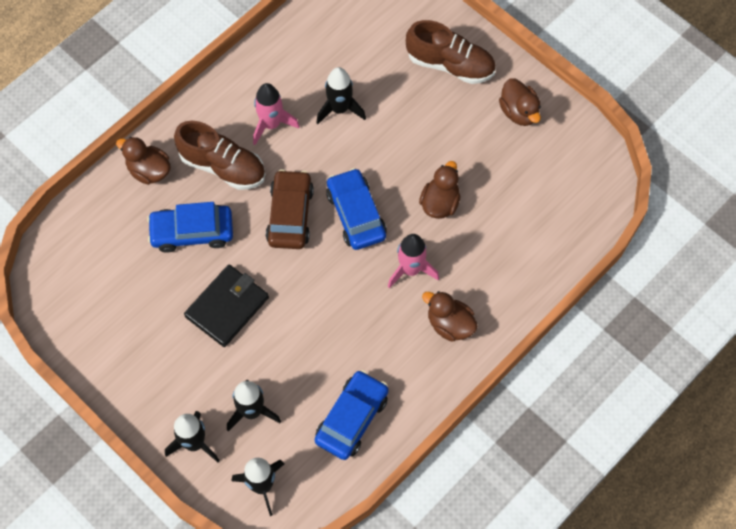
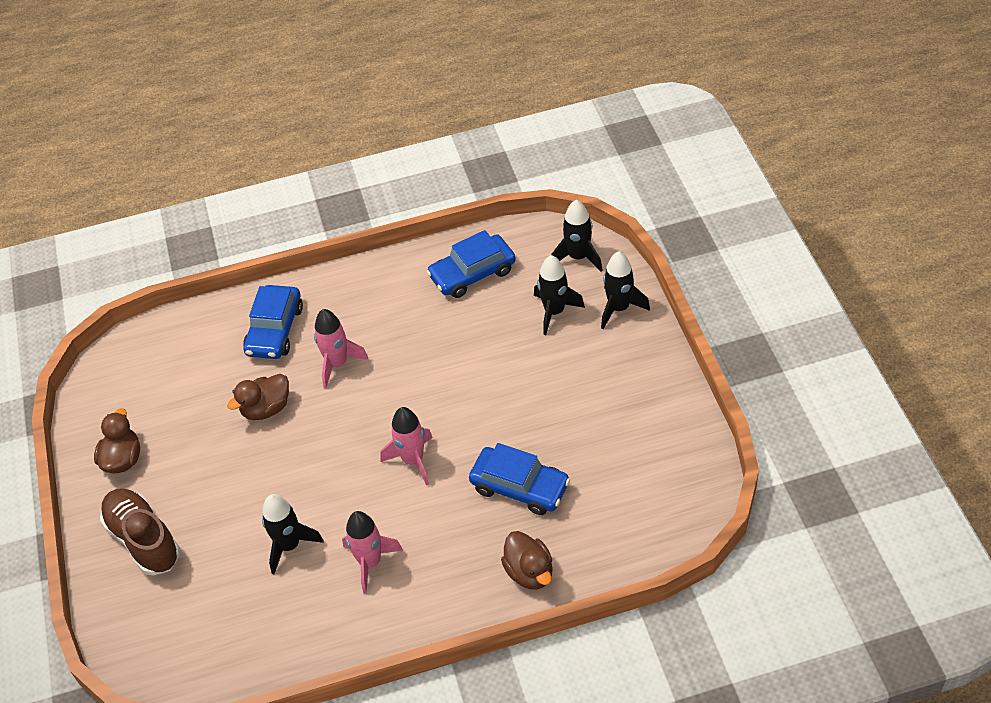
camera: 145 degrees left, 15 degrees down
(222, 166) = (449, 540): brown shoe -> none
(227, 307) = (526, 403): black wallet -> none
(290, 215) = (413, 460): brown car -> pink rocket
(356, 214) = (350, 433): blue car -> blue car (275, 330)
(450, 324) = (338, 307): brown duck -> none

